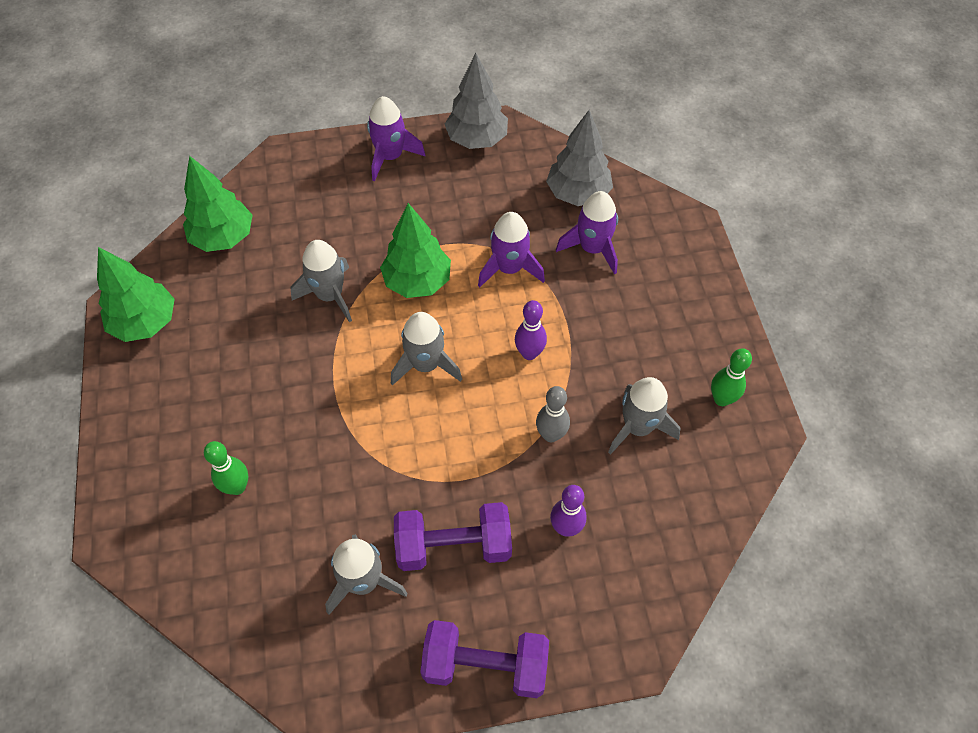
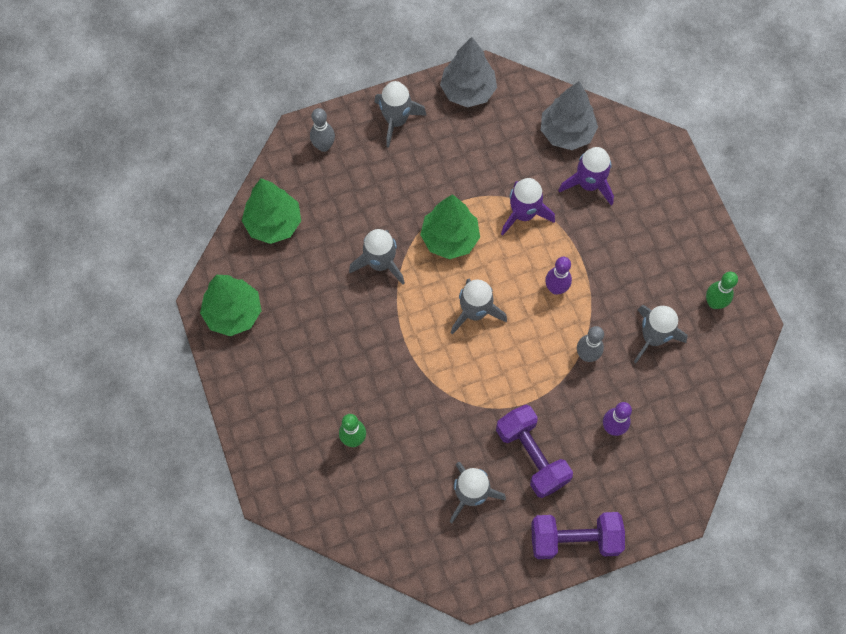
camera: 10 degrees left, 10 degrees up
(304, 170) = (324, 146): none -> grey bowling pin
(390, 157) = (396, 121): purple rocket -> grey rocket
(454, 546) = (531, 456): purple dumbbell -> purple dumbbell turned 75 degrees clockwise

